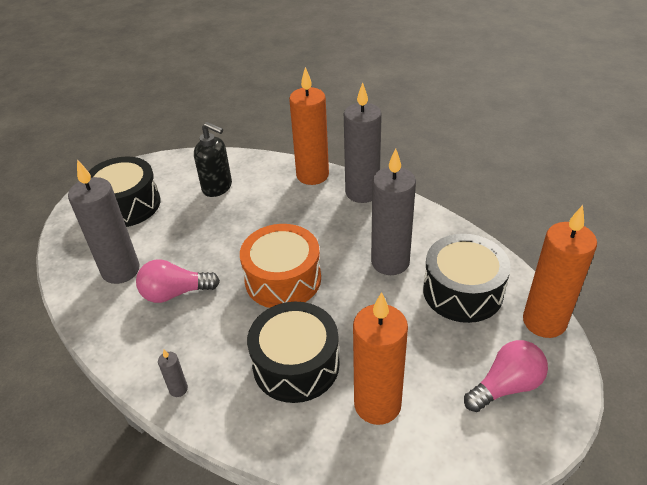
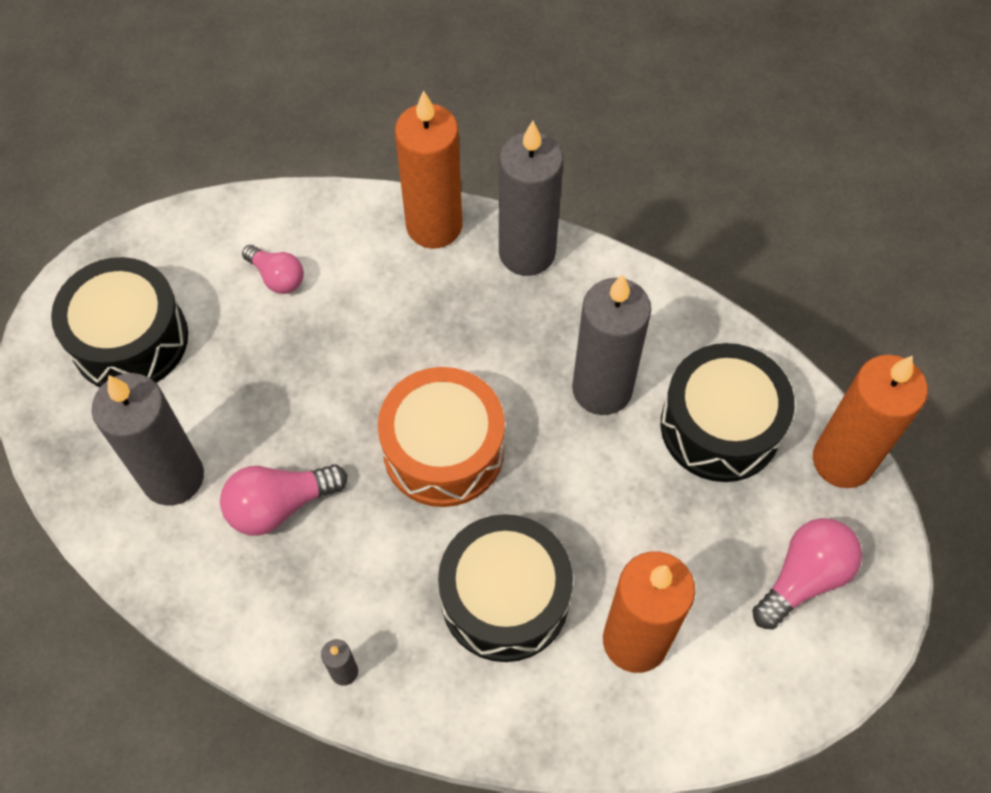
camera: 15 degrees left, 20 degrees up
(217, 187) = (277, 277): black soap dispenser -> pink light bulb

